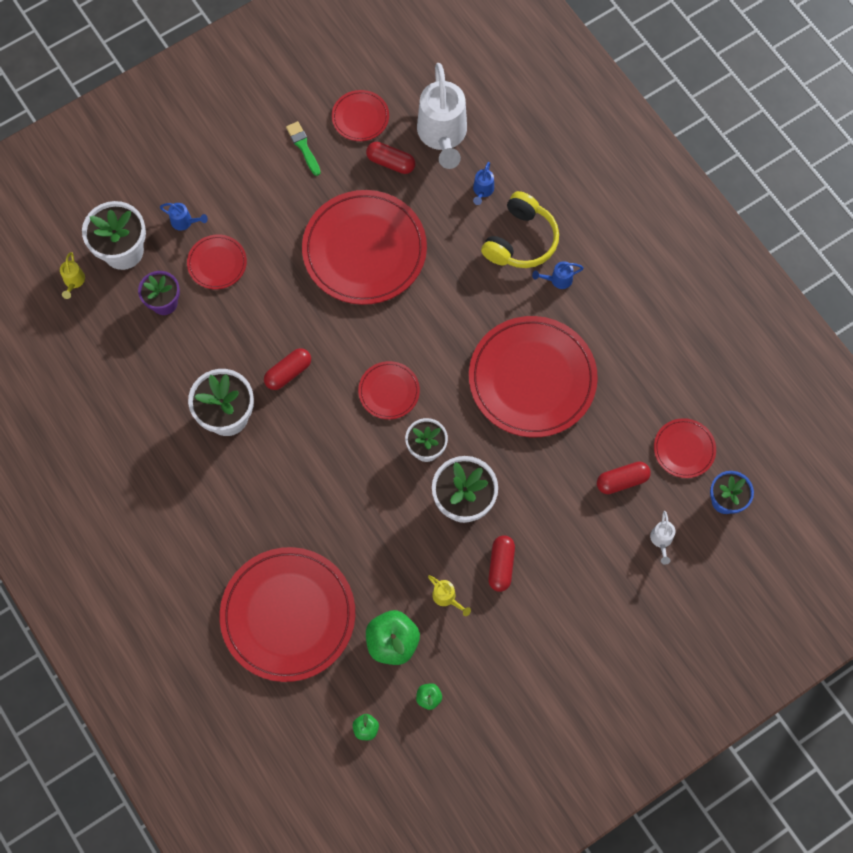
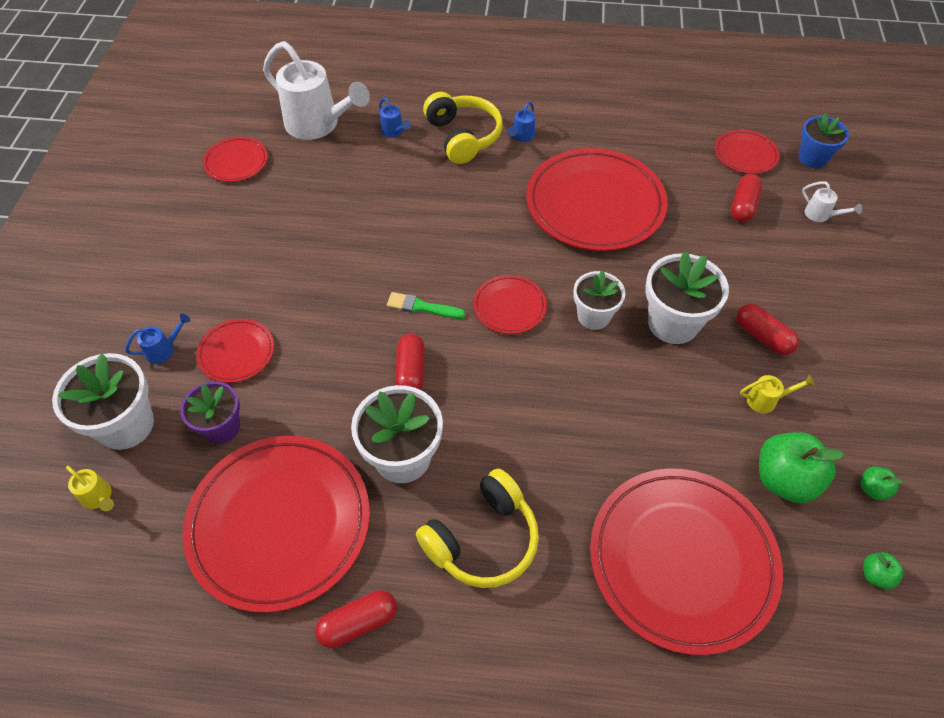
camera: 50 degrees left, 15 degrees down
(213, 499) = (482, 539): none -> yellow headphones
(303, 147) = (211, 214): green brush -> green brush (422, 307)
(364, 250) = (356, 236): red plate -> red plate (279, 523)
(391, 162) = (300, 169): red capsule -> red capsule (358, 623)

